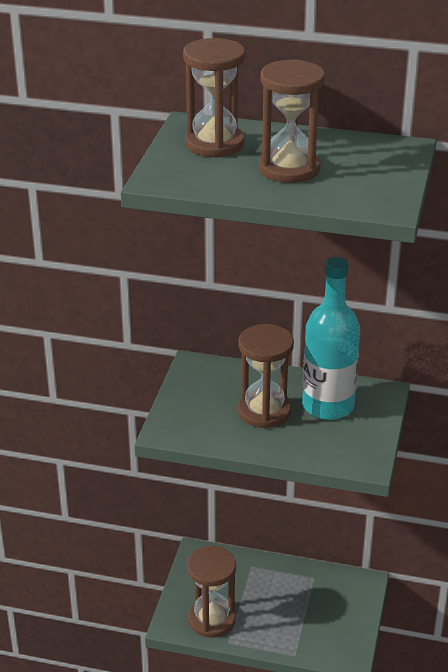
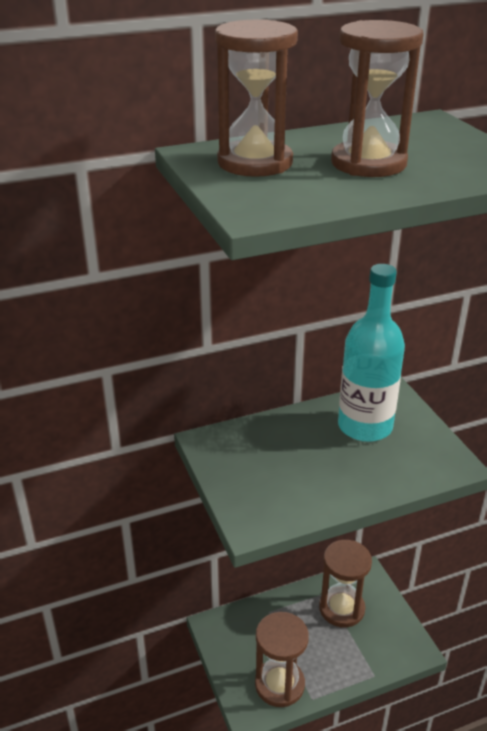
camera: 35 degrees left, 0 degrees up
(264, 411) = (319, 458): brown hourglass -> brown hourglass (341, 608)

